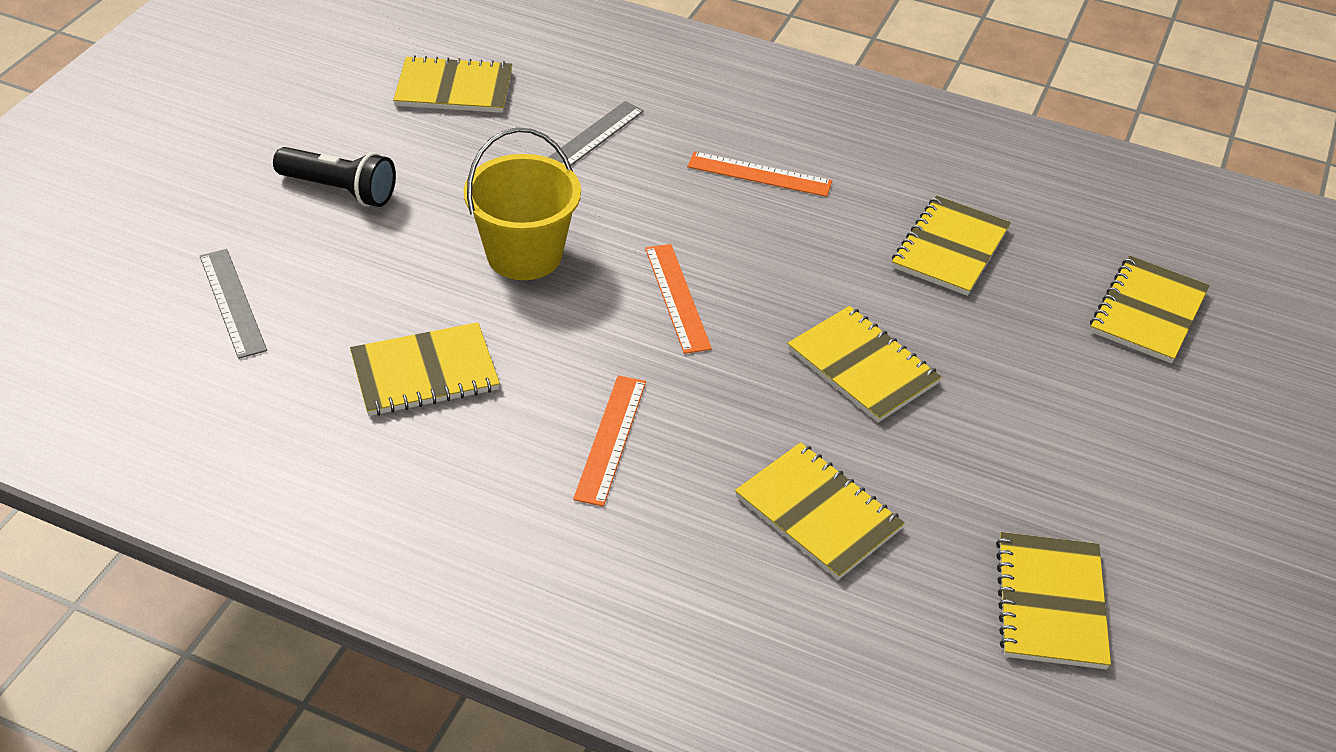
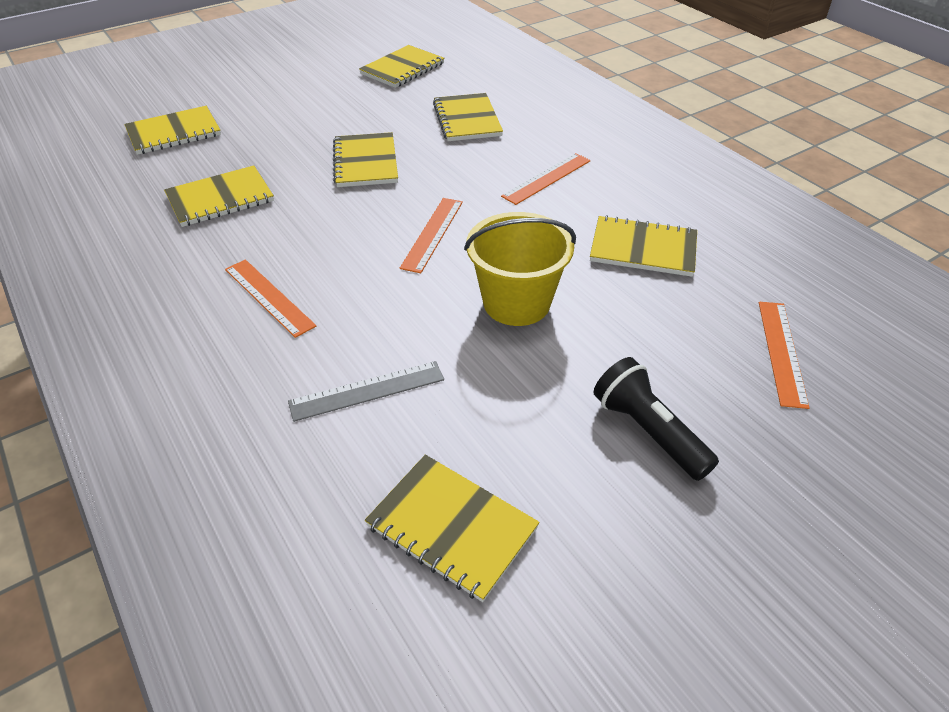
camera: 145 degrees left, 0 degrees up
(232, 302) = (781, 352): grey ruler -> orange ruler

